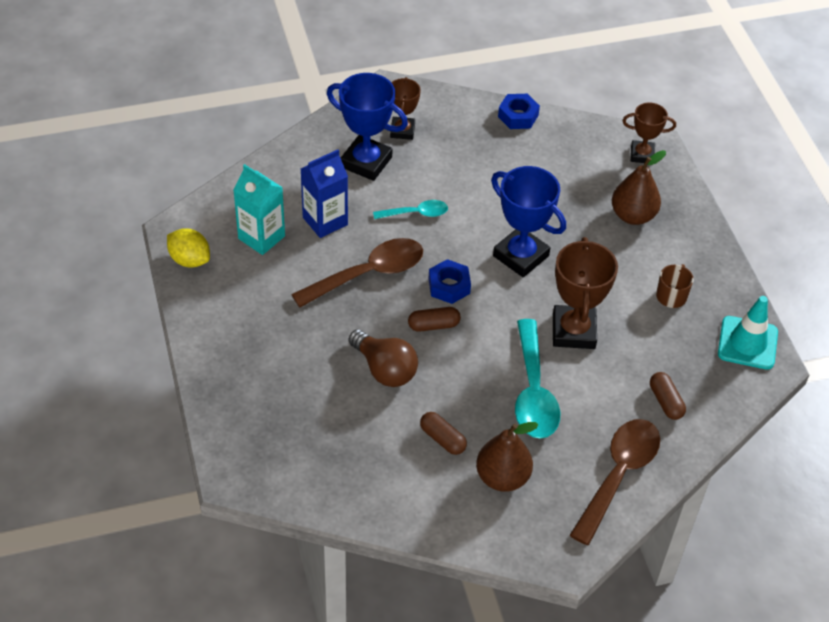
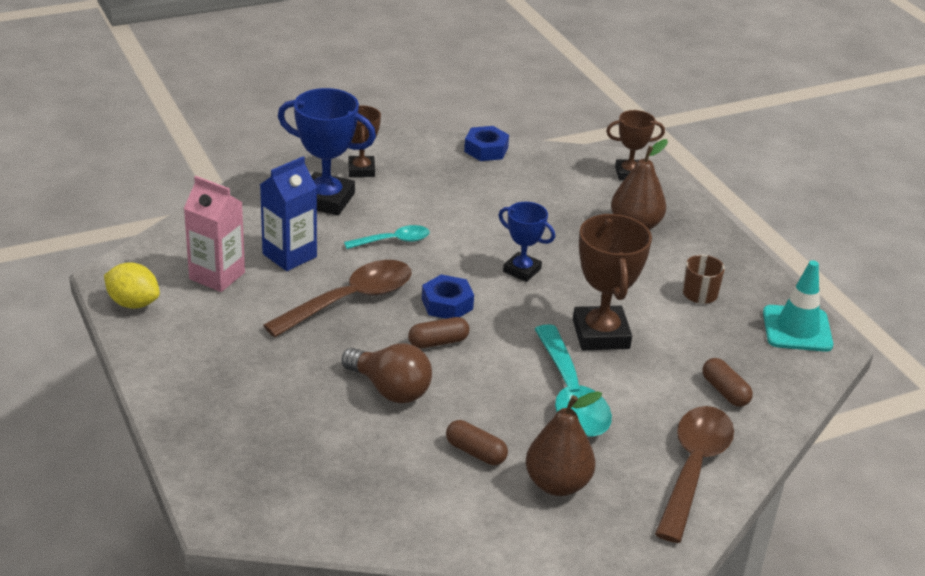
camera: 10 degrees left, 15 degrees down
(261, 237) = (217, 276): turquoise carton -> pink carton
(521, 256) = (522, 270): blue trophy -> blue trophy, size x0.60

